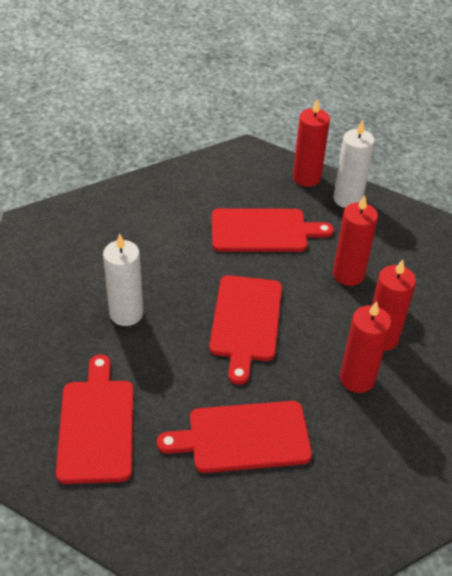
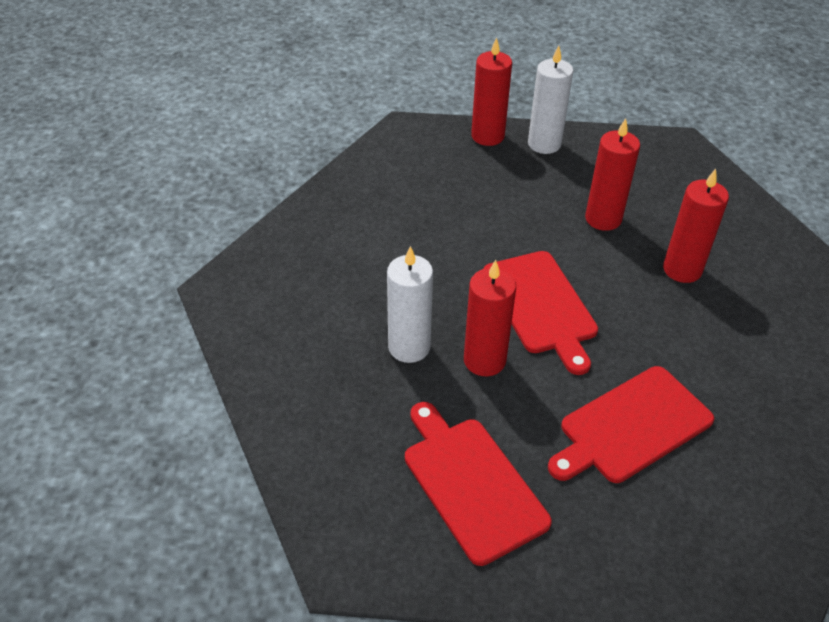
camera: 25 degrees left, 0 degrees up
(263, 231) = (486, 205): red cutting board -> none
(357, 379) = (691, 319): red candle -> red candle (484, 360)

